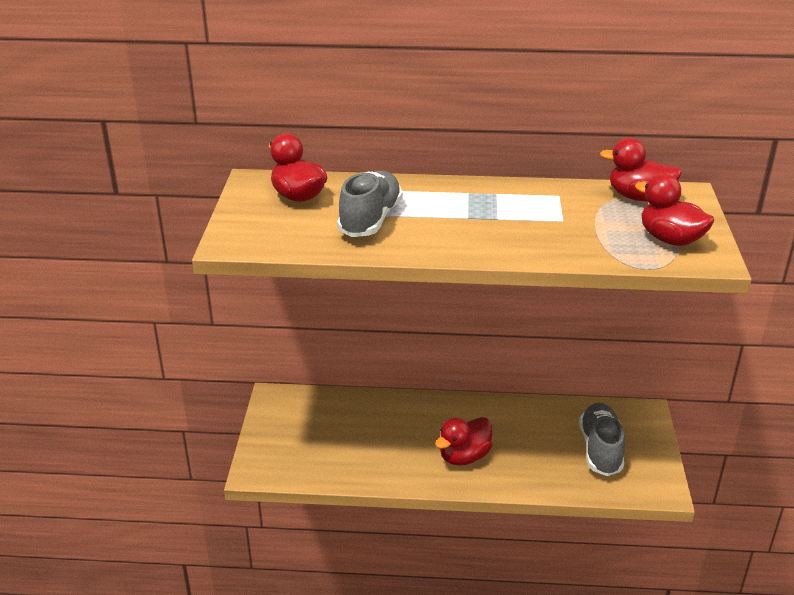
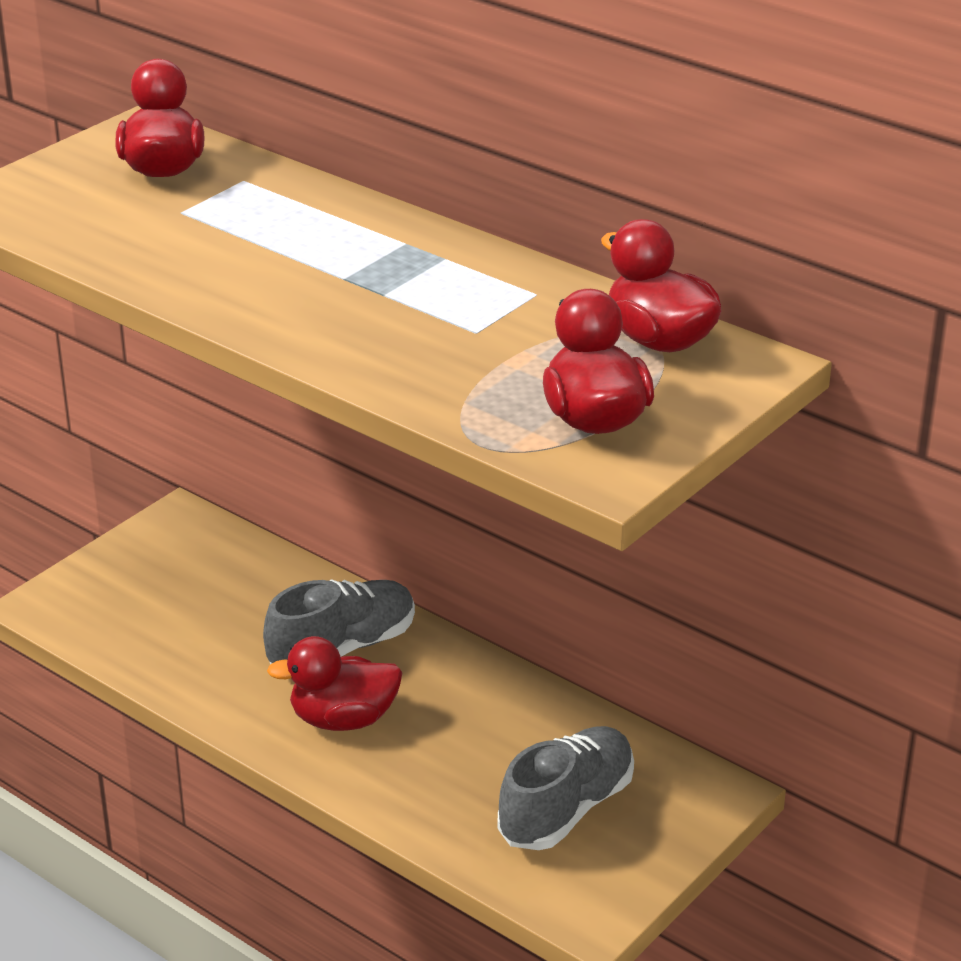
camera: 35 degrees right, 0 degrees up
(370, 220) = (205, 234): grey shoe -> grey shoe (342, 648)

